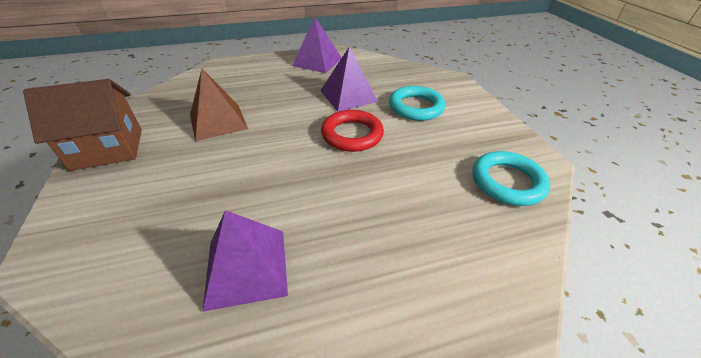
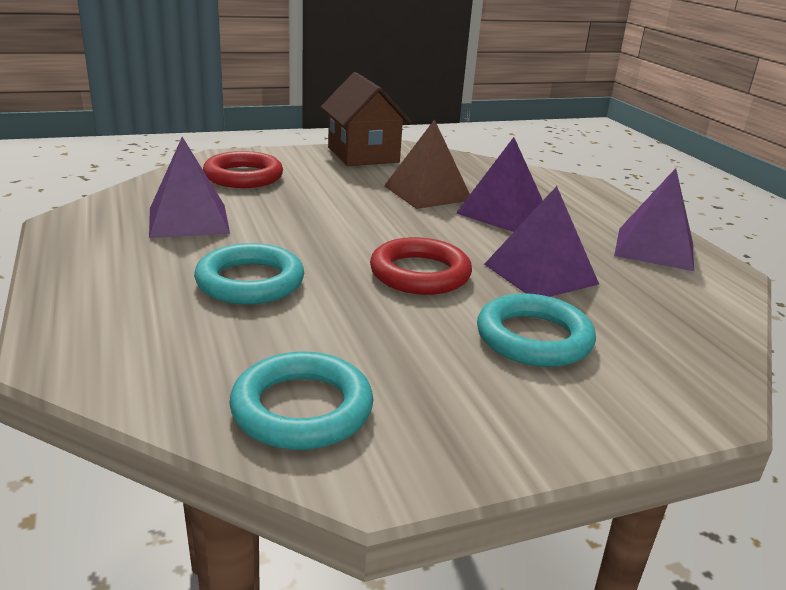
camera: 85 degrees right, 15 degrees down
(129, 234) = (243, 176): none -> red ring
(263, 96) = (502, 213): none -> purple pyramid
(372, 211) = (250, 282): none -> turquoise ring

